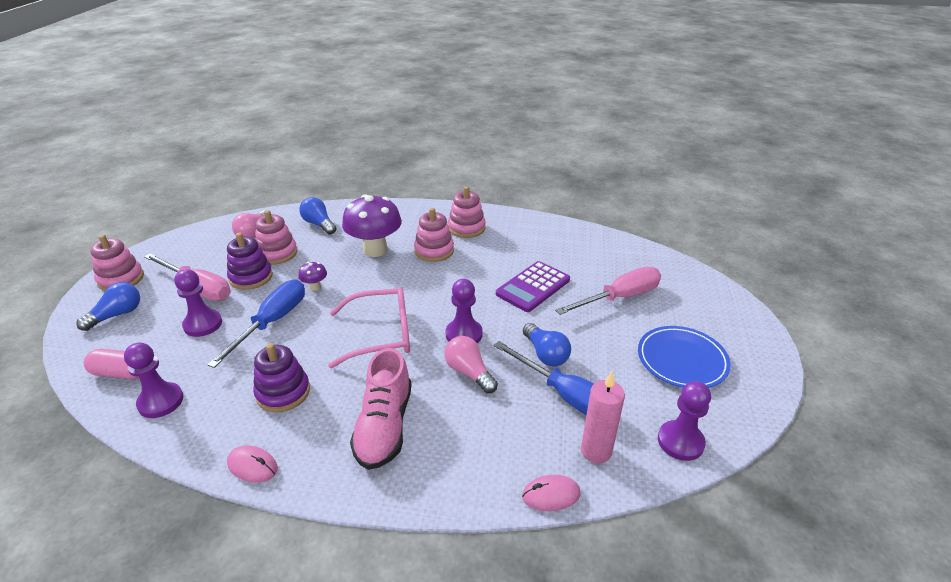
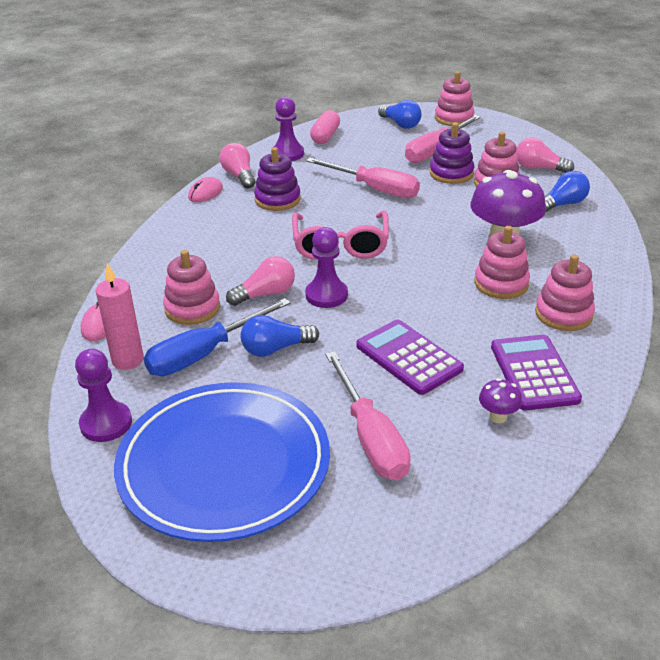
camera: 100 degrees right, 0 degrees up
(203, 324) = (379, 159): purple pawn -> none
(211, 439) = (239, 176): none -> pink light bulb
(272, 322) = (374, 189): blue screwdriver -> pink screwdriver
(315, 287) = (429, 207): purple mushroom -> purple mushroom (498, 417)
(384, 426) = (217, 246): pink shoe -> none
(503, 421) = (192, 308): none -> pink stacking toy
(531, 239) = (534, 373): none -> purple calculator
(682, 360) = (224, 465): blue plate -> blue plate, size x1.72

